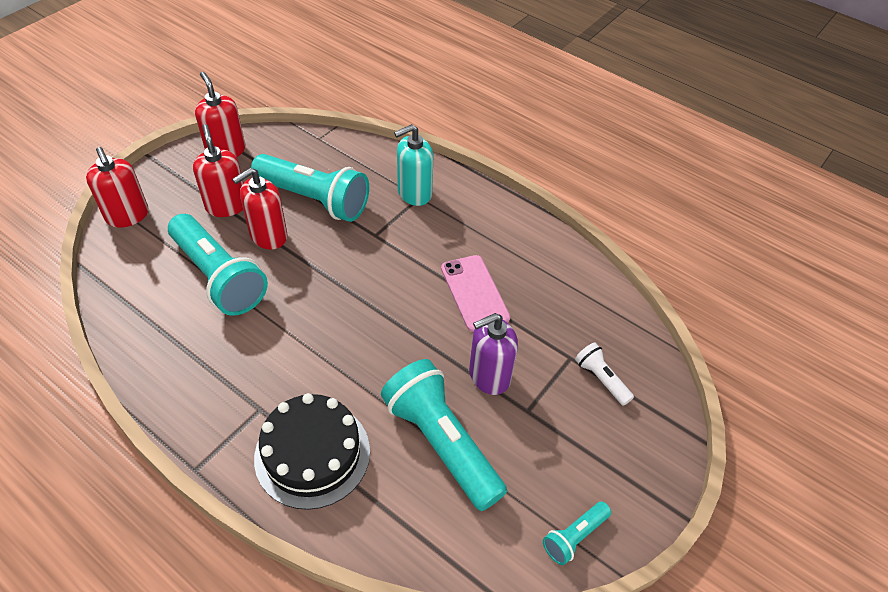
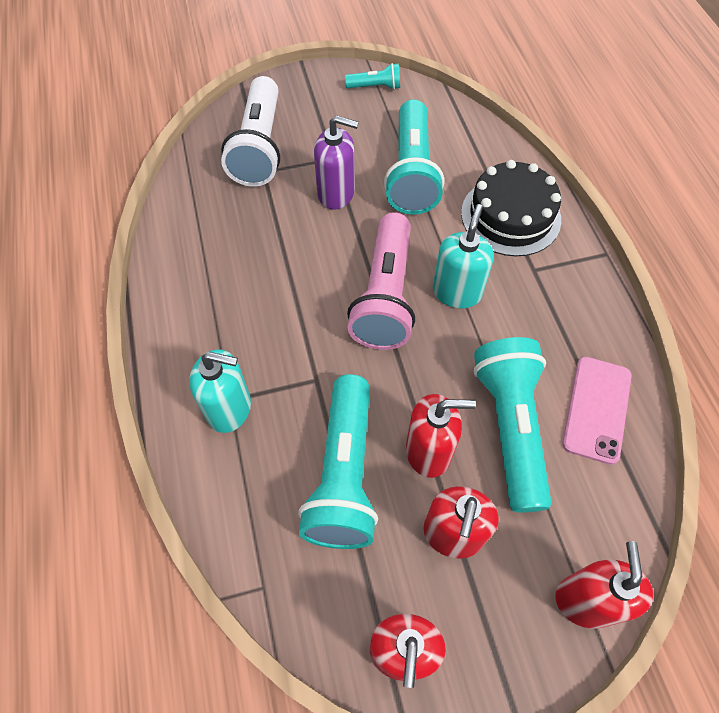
camera: 140 degrees left, 10 degrees up
(314, 199) = (344, 474): turquoise flashlight -> turquoise flashlight turned 150 degrees counterclockwise
(317, 349) = (457, 292): none -> turquoise soap dispenser
(372, 313) = (385, 296): none -> pink flashlight
(474, 293) = (282, 261): pink phone -> pink phone (597, 409)
(601, 379) = (259, 147): white flashlight -> white flashlight, size x2.13

